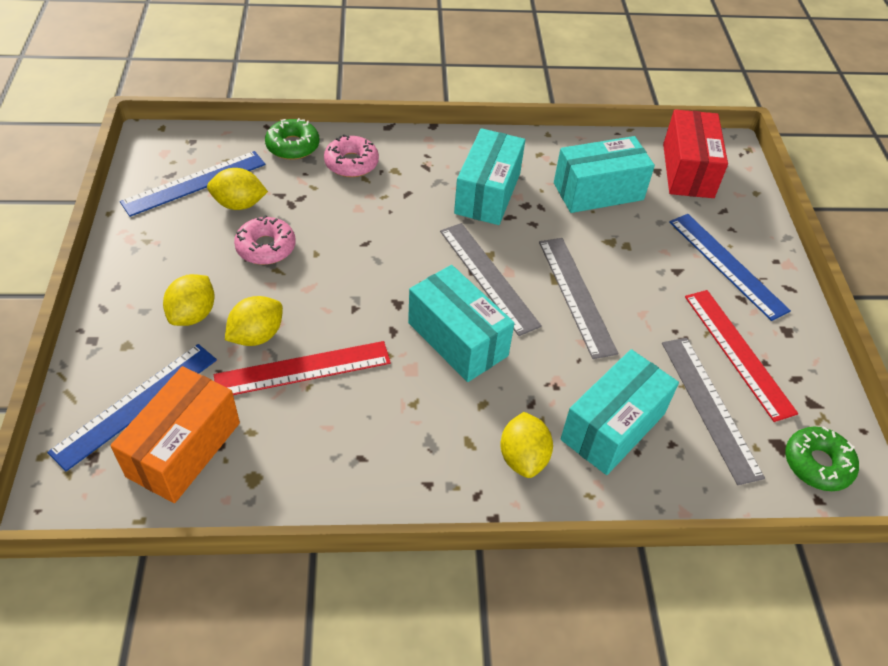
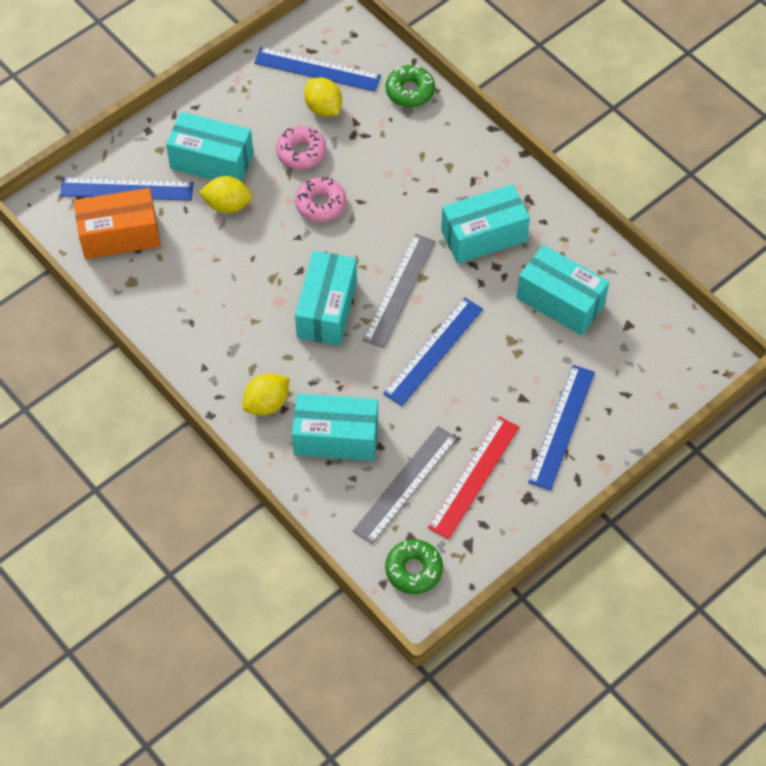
camera: 55 degrees right, 10 degrees up
(193, 314) = (212, 161): yellow lemon -> turquoise box
(303, 369) = (225, 247): red ruler -> none
(351, 163) = (429, 136): pink donut -> pink donut (320, 204)
(576, 295) = (433, 351): grey ruler -> blue ruler
(688, 170) = (651, 345): red box -> none

